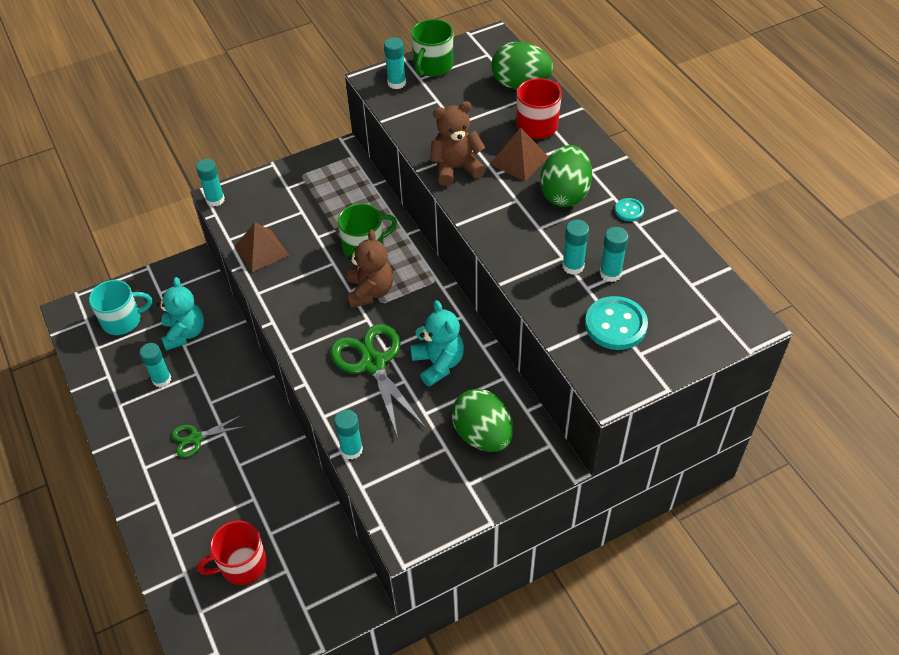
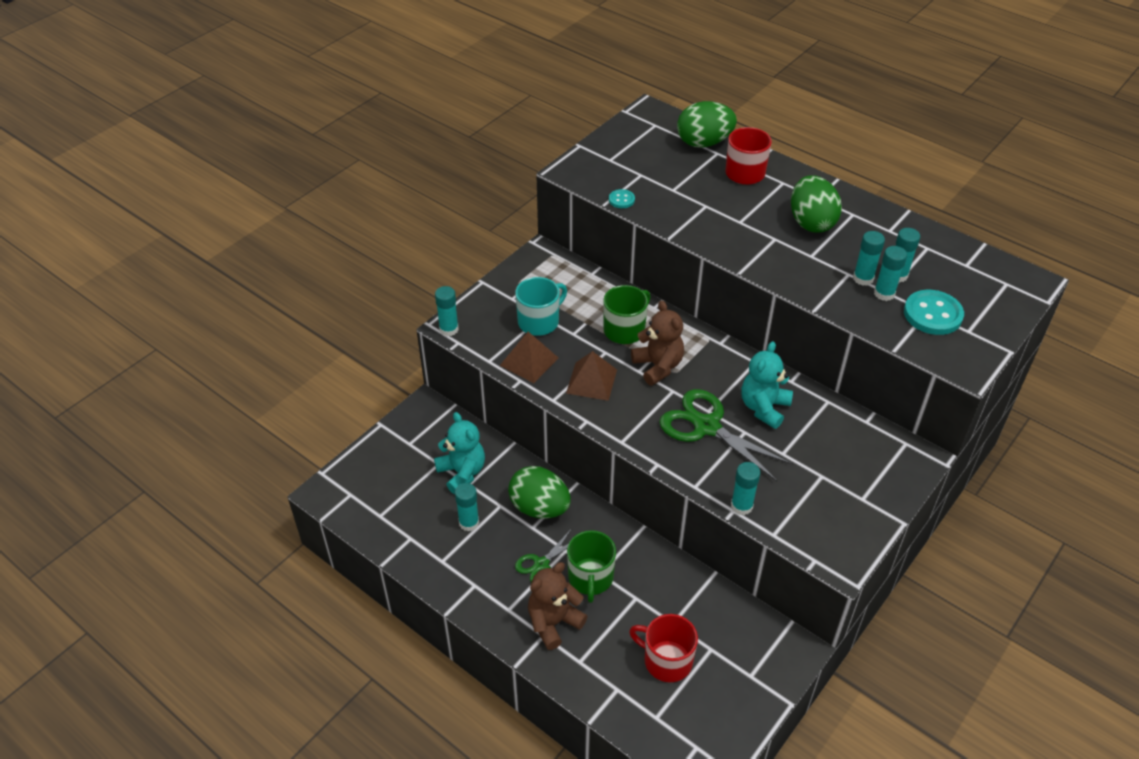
camera: 25 degrees left, 5 degrees down
(123, 320) = (389, 481): turquoise mug -> turquoise mug (539, 321)
(242, 565) = (666, 660): red mug -> red mug turned 75 degrees clockwise
(396, 83) = (592, 169): turquoise glue stick -> turquoise glue stick (884, 293)
(432, 66) = (614, 146): green mug -> green mug (590, 578)
(438, 363) = (764, 408): turquoise teddy bear -> turquoise teddy bear turned 105 degrees counterclockwise
(456, 168) = (702, 226): brown teddy bear -> brown teddy bear (553, 622)
(482, 435) = (845, 454): green egg -> green egg (539, 508)
(519, 160) = (751, 205): brown pyramid -> brown pyramid (591, 381)
(629, 210) = (873, 221): turquoise button -> turquoise button (621, 200)

